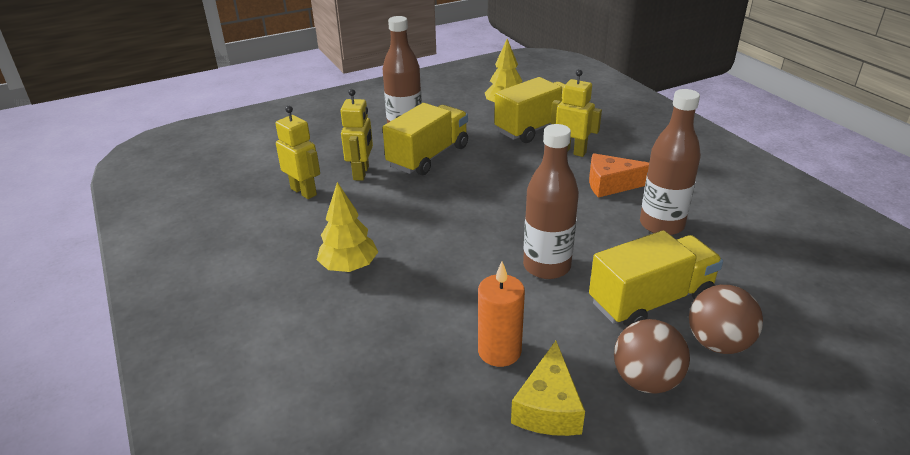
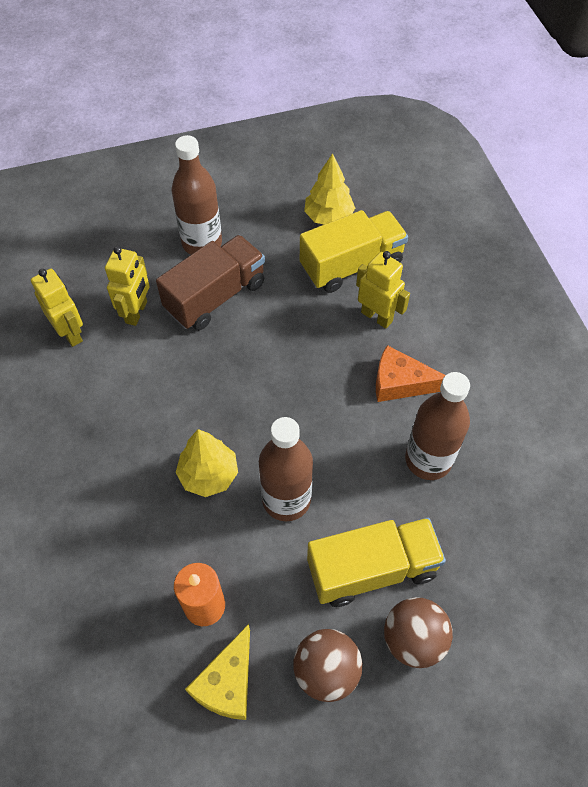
camera: 10 degrees right, 25 degrees up
(349, 267) = (92, 461): yellow tree -> yellow tree (209, 475)
(428, 156) = (215, 296): yellow truck -> brown truck

